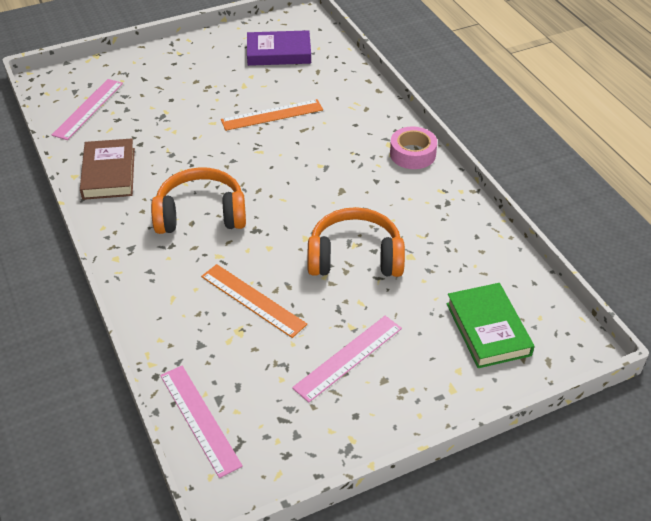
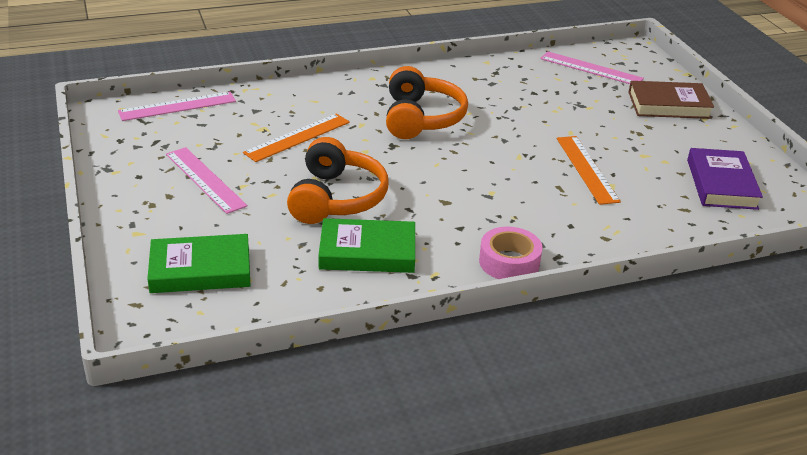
camera: 95 degrees right, 10 degrees down
(109, 173) = (489, 77): brown book -> brown book (668, 105)
(426, 229) = (367, 252): none -> green book

